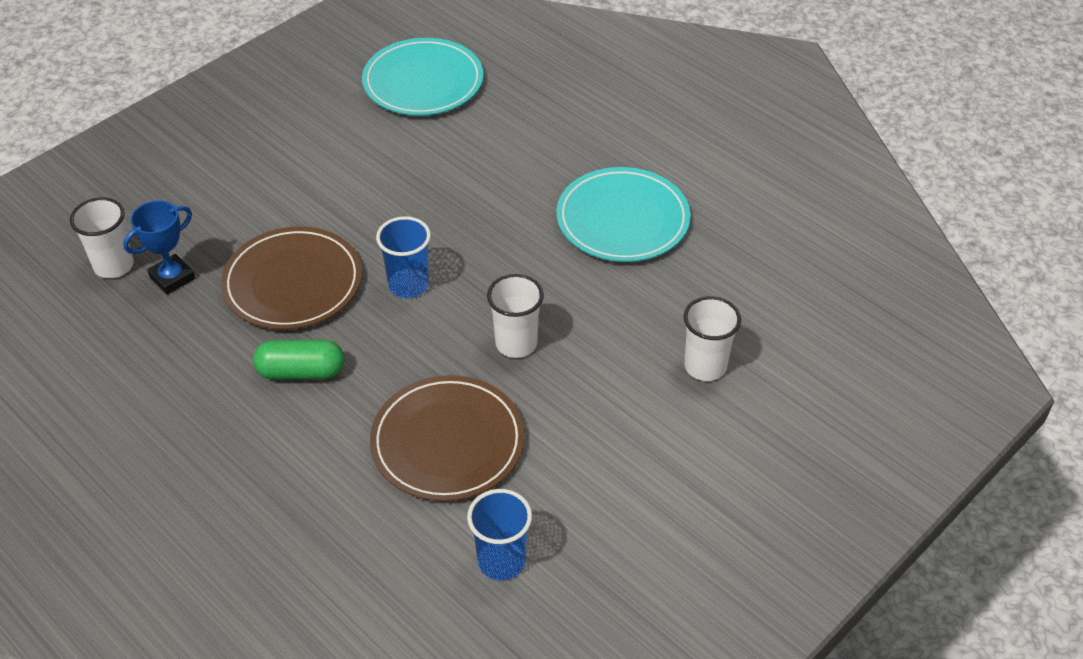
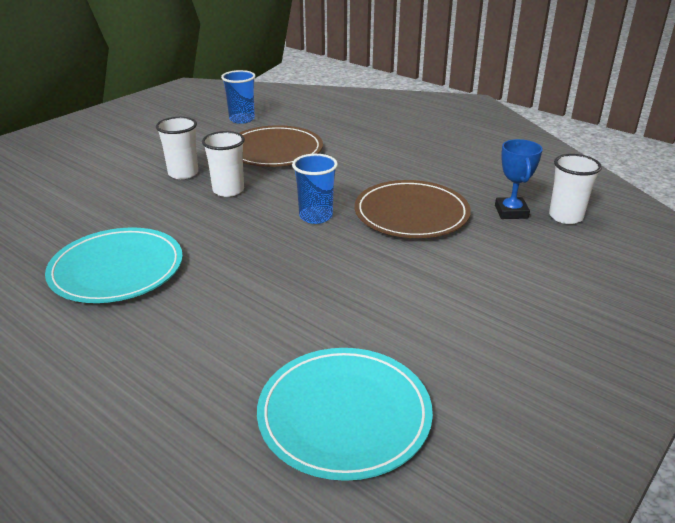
camera: 175 degrees right, 15 degrees down
(172, 278) = (511, 212): blue trophy -> blue trophy turned 45 degrees counterclockwise
(301, 371) = (380, 172): green capsule -> none
(705, 366) = (90, 186): white cup -> white cup (183, 173)

